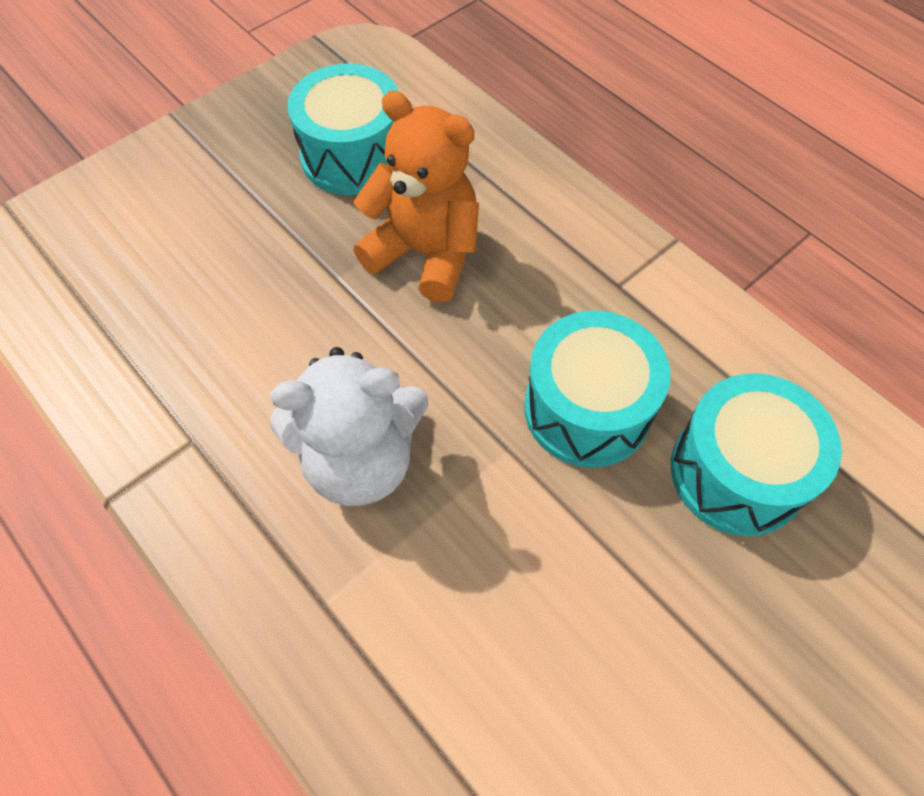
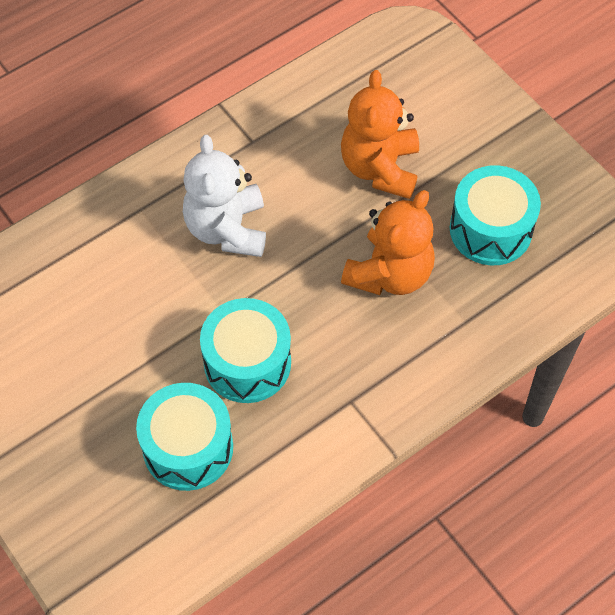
camera: 95 degrees right, 0 degrees up
(253, 272) = (380, 168): none -> orange teddy bear

